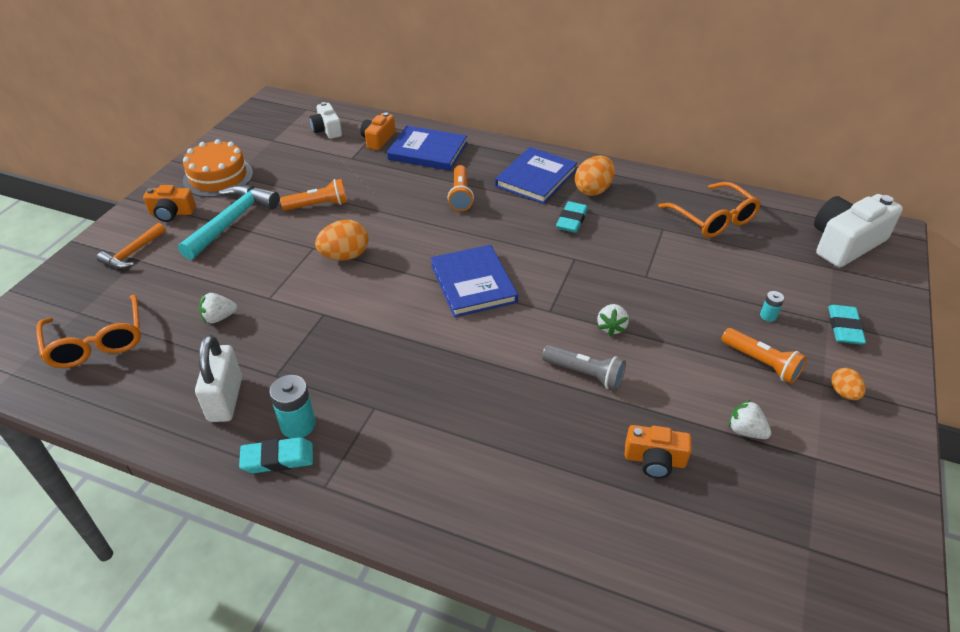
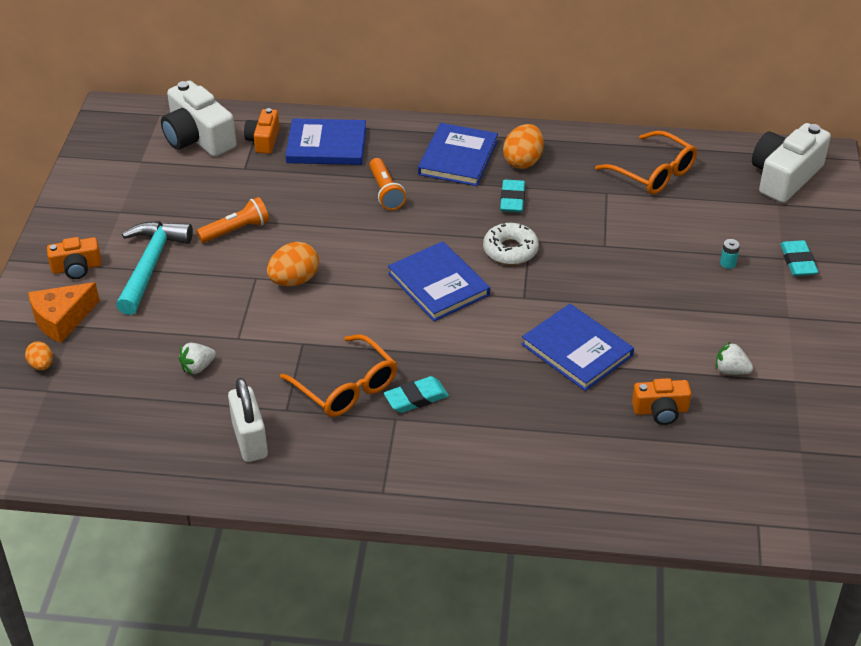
camera: 15 degrees left, 0 degrees up
(97, 342) = (85, 415): orange glasses -> orange glasses (346, 387)
(133, 253) = (62, 319): orange hammer -> orange cheese
(218, 177) = (103, 217): orange cake -> none
(278, 459) = (328, 479): turquoise eraser -> turquoise eraser (416, 398)
(298, 425) = (331, 448): turquoise battery -> none
(327, 130) = (198, 138): white camera -> white camera, size x1.78
(553, 264) = (510, 250): none -> white donut
(585, 374) = (577, 350): grey flashlight -> blue book
(611, 327) = (587, 302): white strawberry -> none
(761, 363) = (731, 309): orange flashlight -> none
(843, 393) = (807, 321): orange egg -> orange egg (41, 365)

